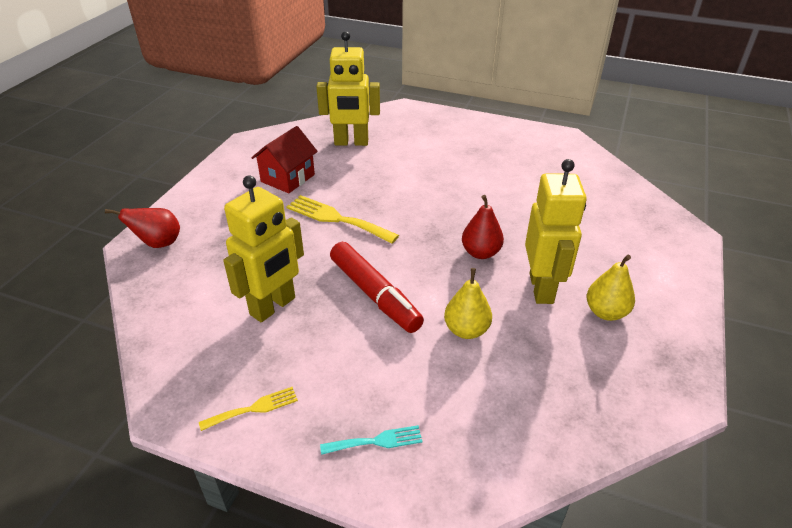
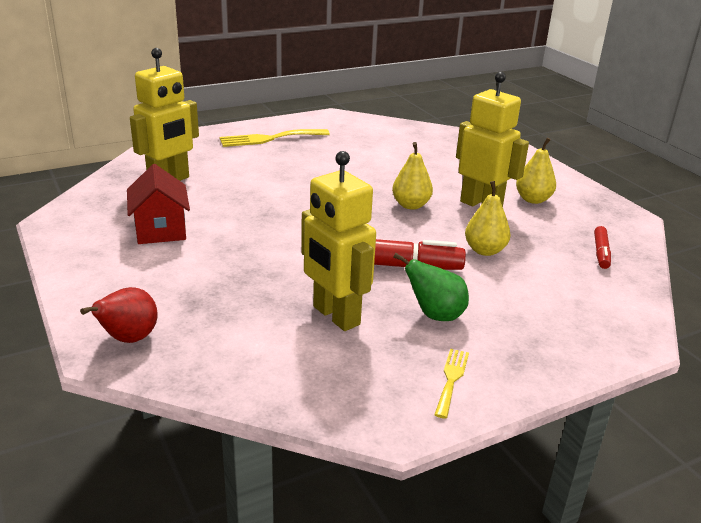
camera: 50 degrees left, 10 degrees down
(273, 306) = (335, 316): yellow robot -> yellow robot turned 150 degrees clockwise
(331, 354) = (435, 315): none -> green pear
(337, 219) = (267, 236): yellow fork -> yellow fork (269, 139)
(376, 441) = (552, 338): turquoise fork -> none
(480, 253) = (411, 205): red pear -> yellow pear
(571, 406) = (601, 253): none -> red marker

